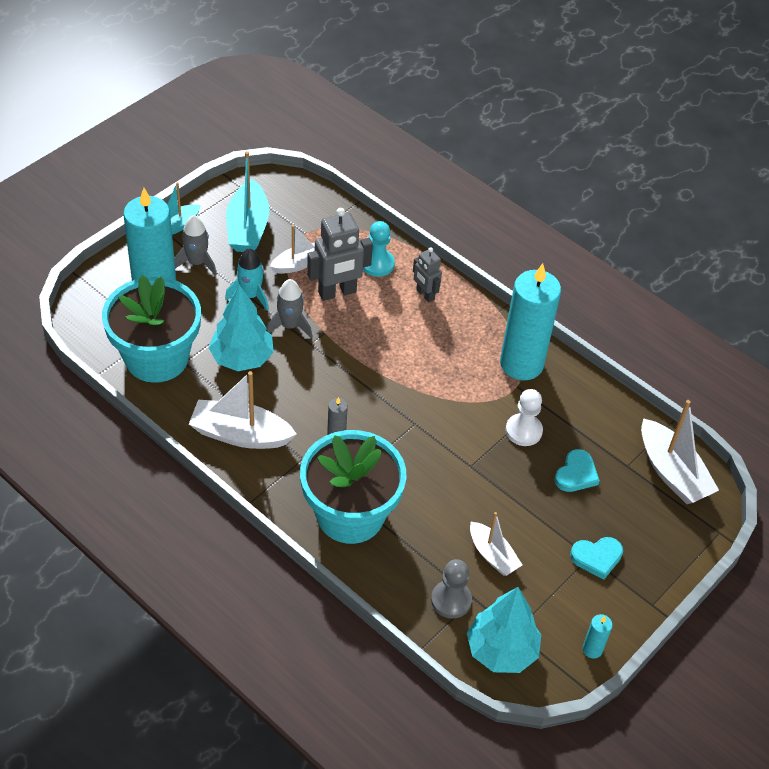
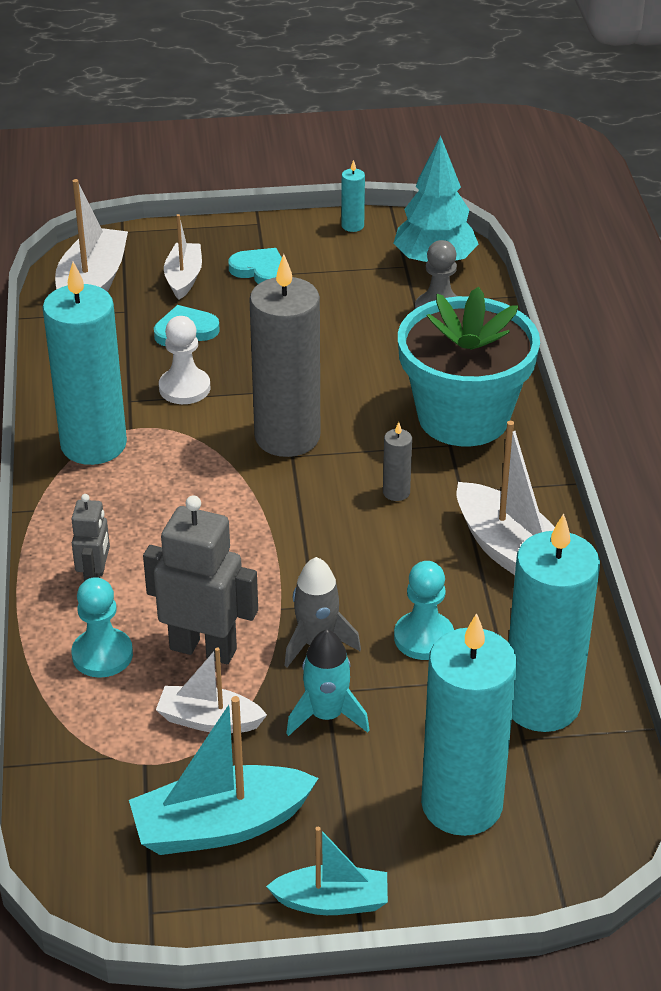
camera: 135 degrees left, 10 degrees down
(156, 358) = (541, 704): turquoise flower pot -> turquoise candle
(197, 263) = (356, 814): grey rocket -> none
(242, 358) = (423, 638): turquoise tree -> turquoise pawn
(247, 228) = (220, 826): turquoise boat -> turquoise boat turned 150 degrees counterclockwise
(431, 434) = (287, 437): none -> grey candle
(492, 555) = (356, 318): white boat -> white boat (184, 278)

